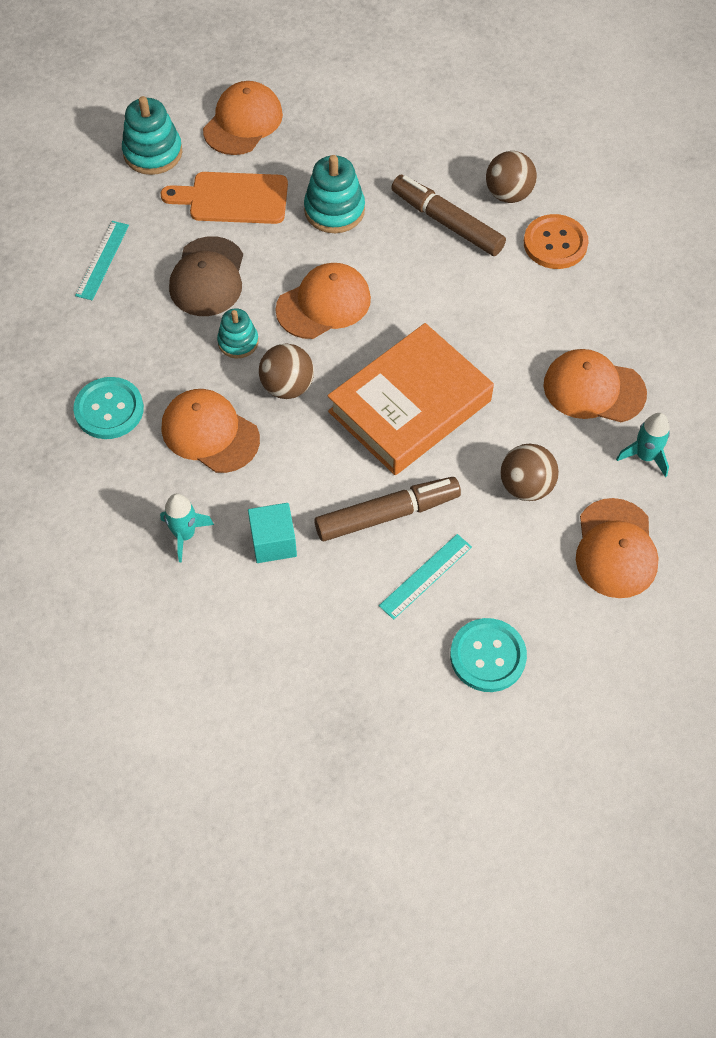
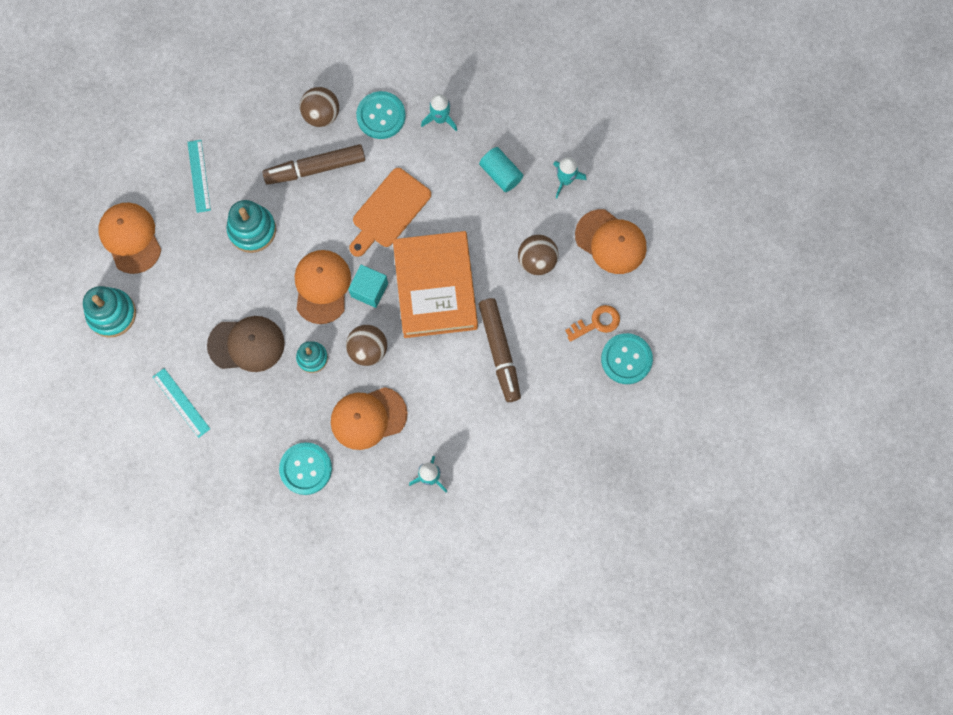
camera: 55 degrees left, 15 degrees up
(207, 277) = (246, 344): brown cap -> brown cap turned 45 degrees counterclockwise
(233, 198) = (192, 287): orange cutting board -> orange cutting board (389, 211)
(273, 542) = (471, 429): turquoise cube -> turquoise cube (369, 290)
(387, 514) = (499, 352): brown marker -> brown marker turned 150 degrees clockwise
(426, 576) = (554, 358): turquoise ruler -> turquoise ruler (199, 176)
(505, 595) = (596, 323): none -> orange key
(555, 243) = (381, 116): orange button -> turquoise button
(593, 389) = (501, 174): orange cap -> turquoise cylinder
(602, 296) = (440, 119): none -> turquoise rocket

